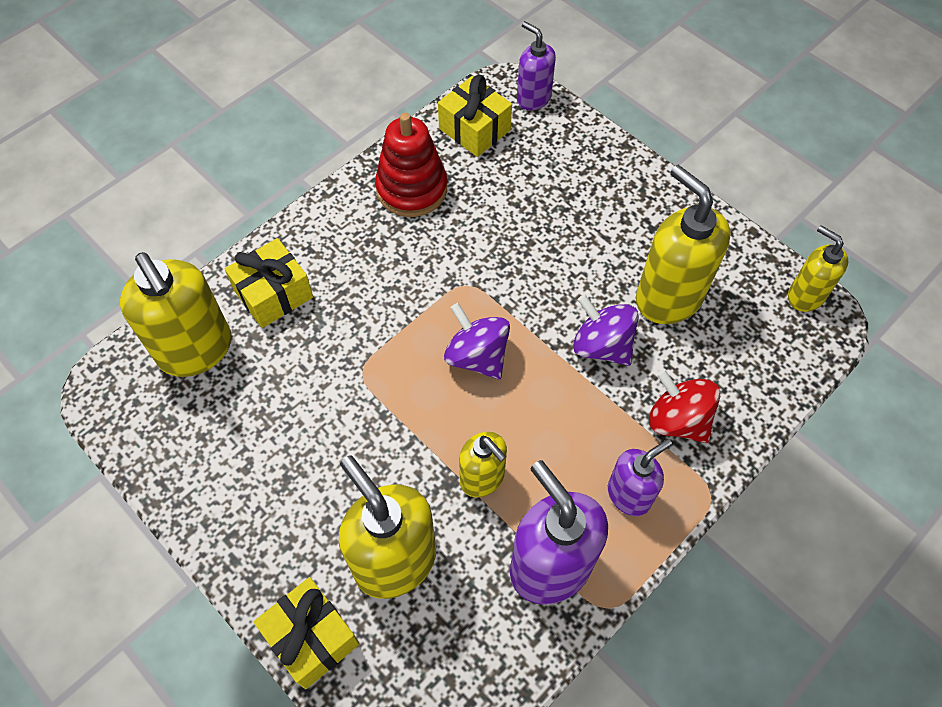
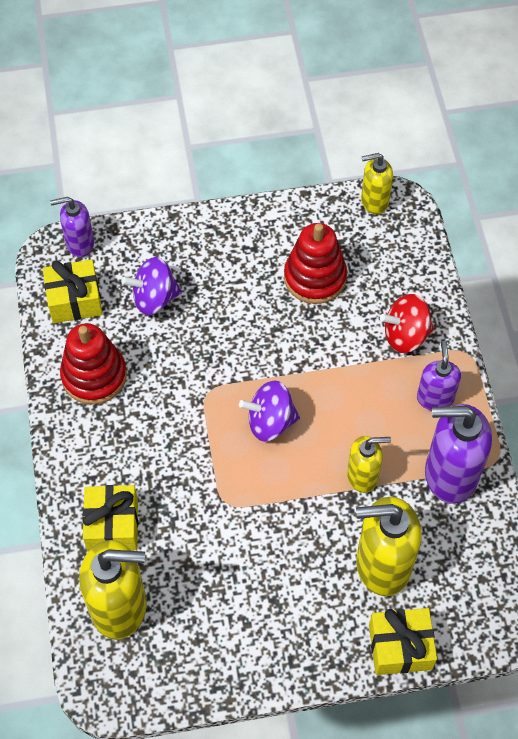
camera: 55 degrees left, 0 degrees up
(602, 346) = (320, 341): purple spinning top -> purple spinning top (154, 298)
(668, 297) = (315, 277): yellow soap dispenser -> red stacking toy

